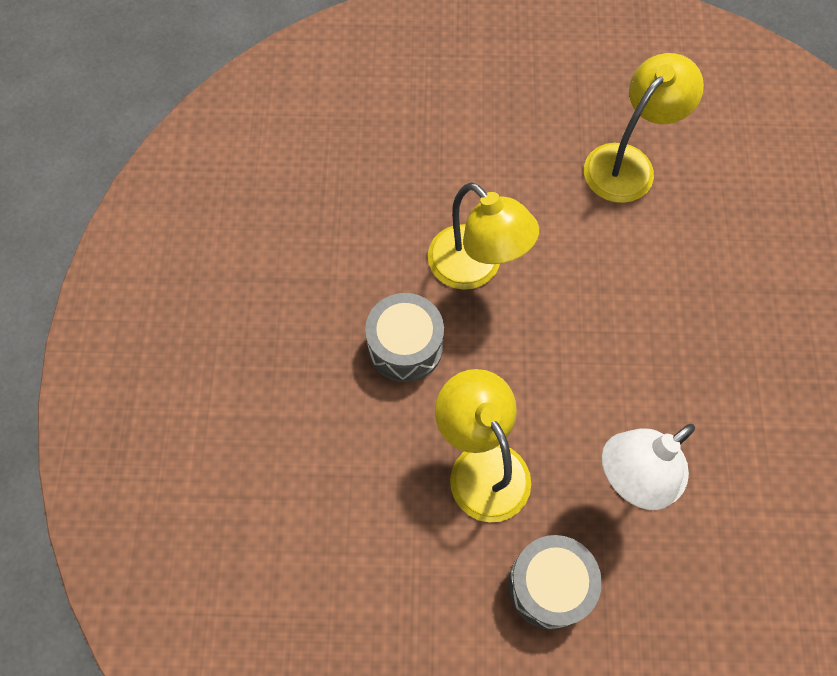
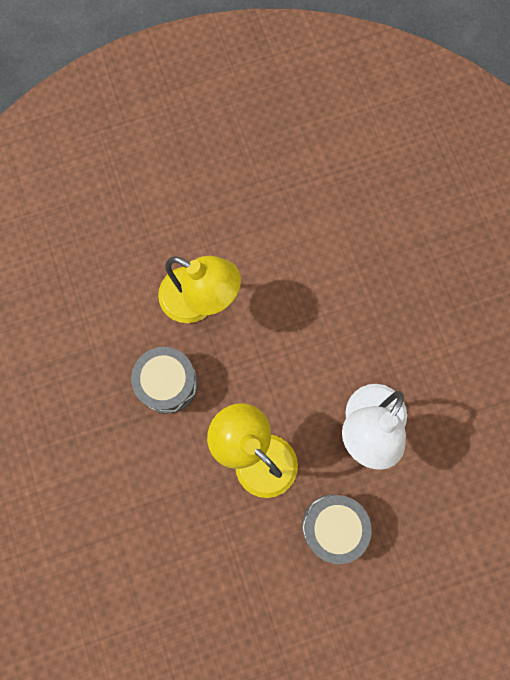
camera: 20 degrees left, 10 degrees up
(628, 163) = (288, 172): yellow lamp -> none

